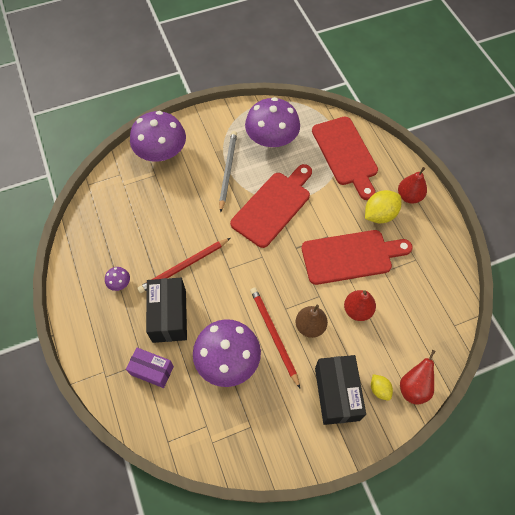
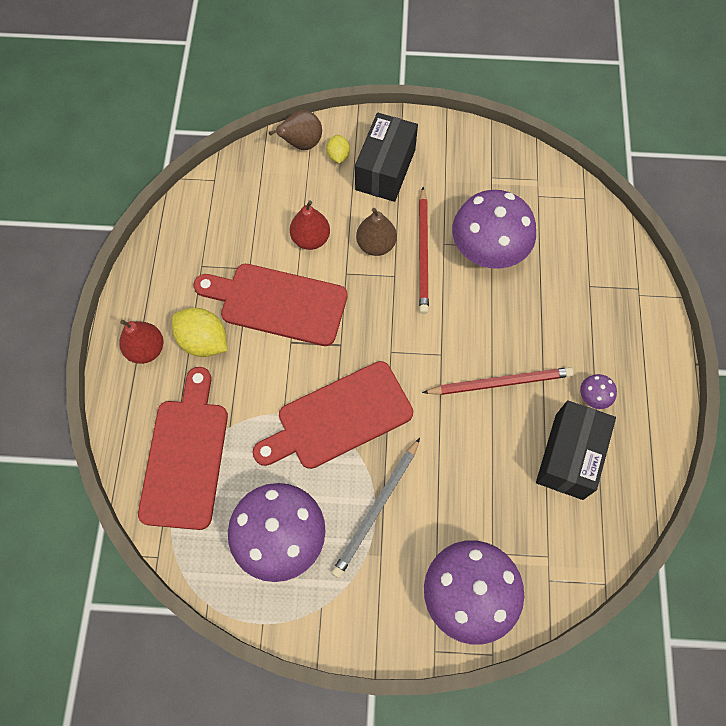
camera: 155 degrees left, 5 degrees up
(152, 370) = (581, 272): purple box -> none
(169, 316) = (541, 326): black box -> black box (569, 456)
(379, 215) = (203, 341): yellow lemon -> yellow lemon turned 45 degrees clockwise
(413, 387) = (301, 144): red pear -> brown pear

